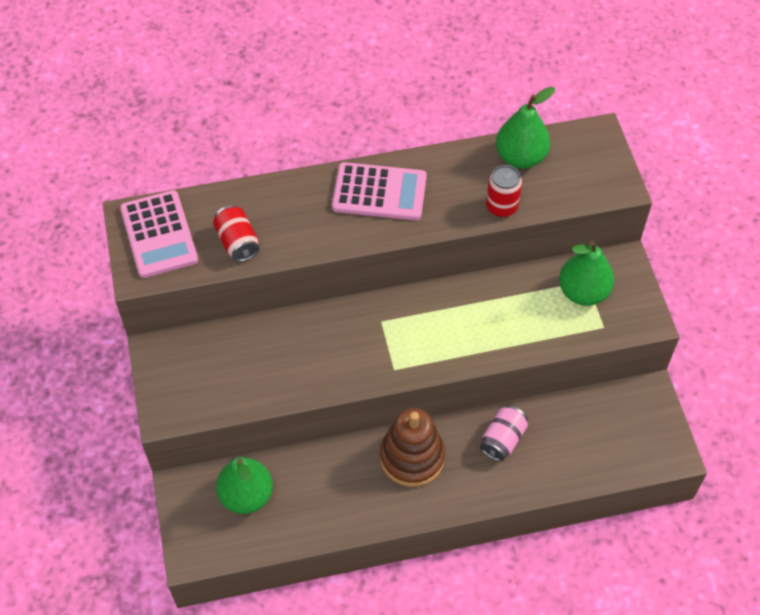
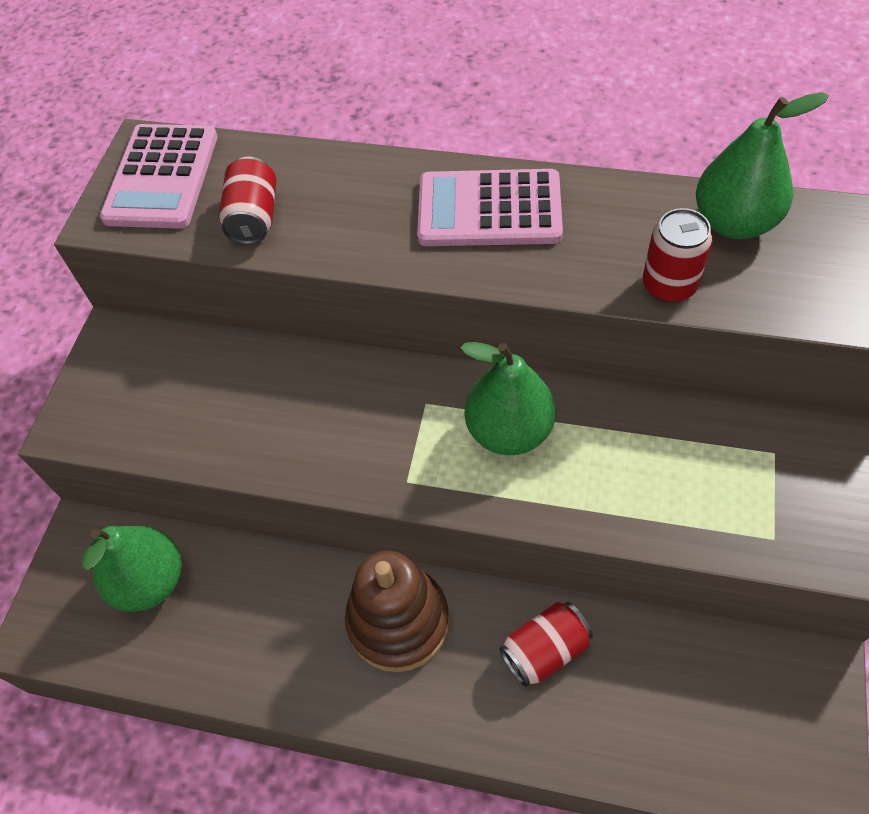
camera: 30 degrees right, 0 degrees up
(379, 192) = (489, 210): pink calculator -> pink calculator turned 150 degrees clockwise
(502, 439) = (545, 650): pink can -> red can
(583, 292) = (761, 469): green pear -> green pear (509, 431)

